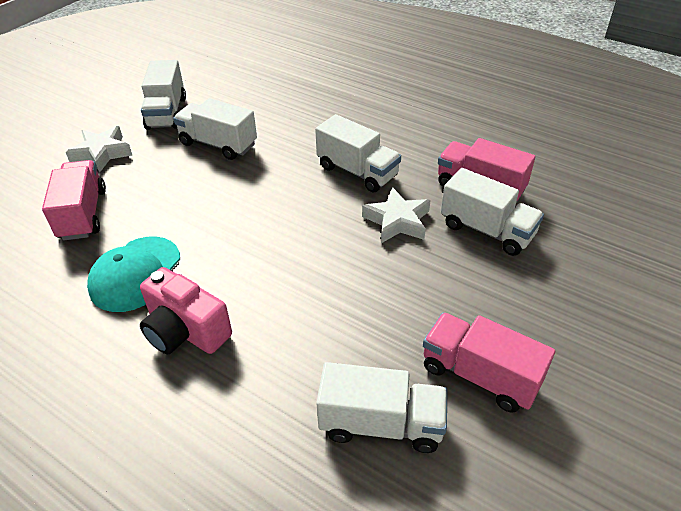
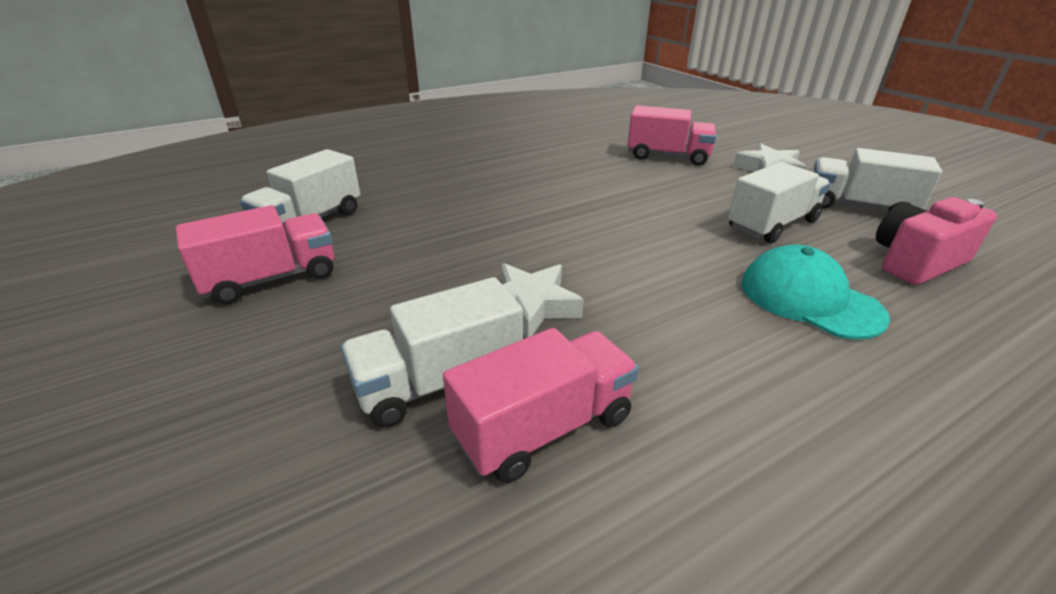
camera: 115 degrees right, 10 degrees down
(135, 274) = (572, 166): turquoise cap -> turquoise cap (809, 299)
(185, 331) = (491, 174): pink camera -> pink camera (916, 262)
(357, 171) = (663, 307): white truck -> none

